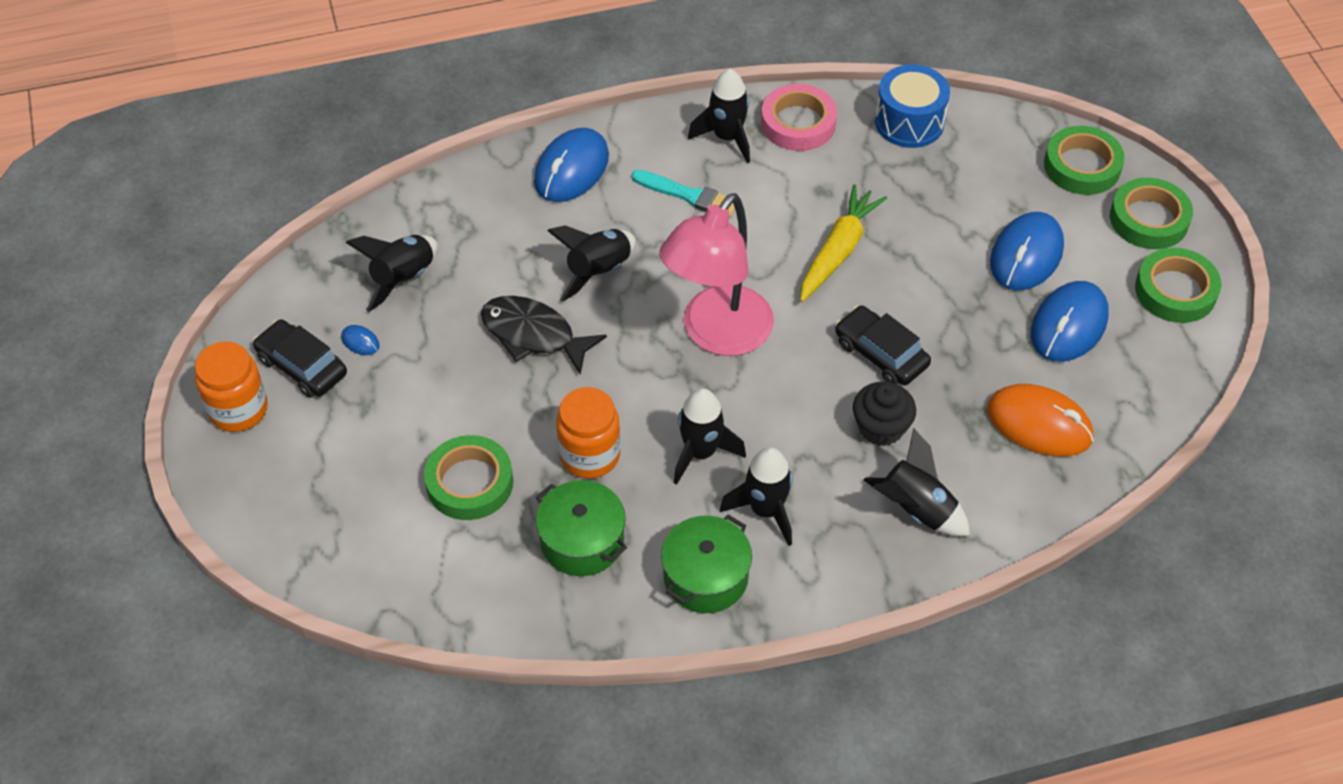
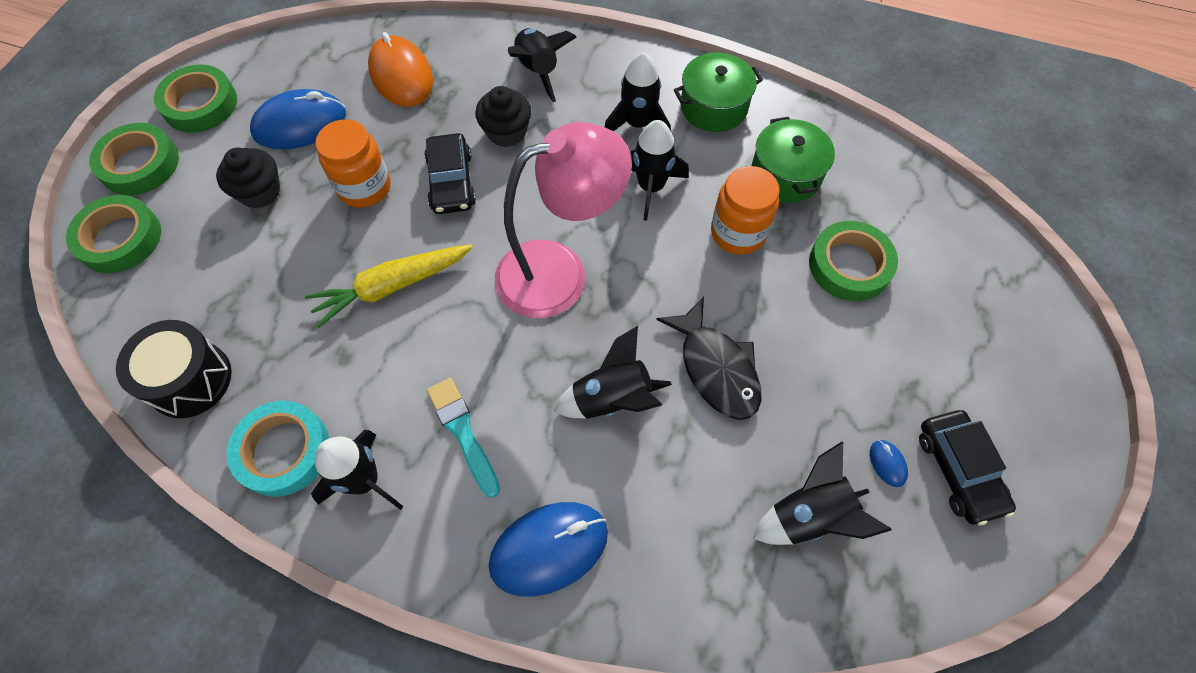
camera: 145 degrees left, 10 degrees up
(238, 409) = (1040, 458): orange jar -> orange jar (364, 187)
(798, 123) = (283, 451): pink tape -> turquoise tape
(909, 122) = (190, 380): blue drum -> black drum
(1026, 255) = (260, 192): blue mouse -> black cupcake

